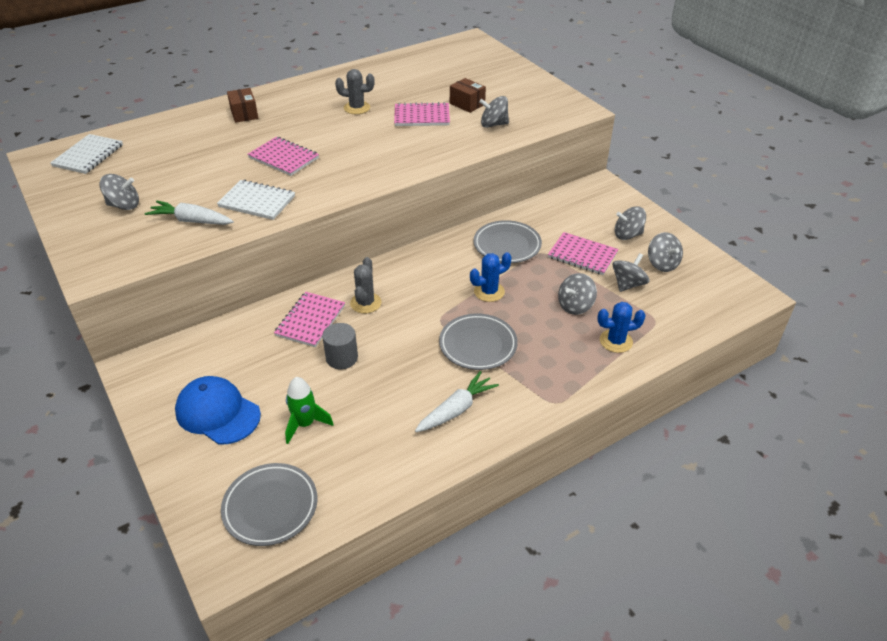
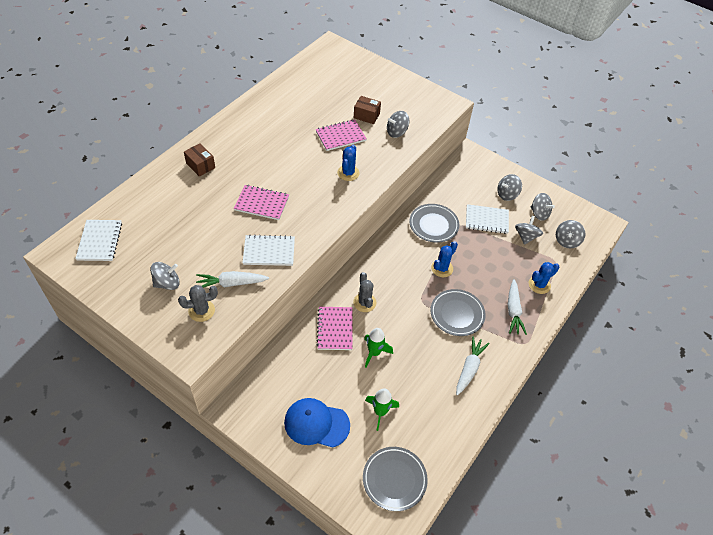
camera: 25 degrees left, 10 degrees up
(342, 358) = (374, 353): grey cylinder -> green rocket
(357, 108) = (286, 138): grey cactus -> grey cactus (201, 311)
(406, 150) = (348, 173): none -> blue cactus
(560, 361) = (513, 311): none -> white carrot
(575, 306) = (502, 264): grey spinning top -> grey spinning top (567, 241)
(582, 255) = (486, 220): pink notebook -> white notebook

